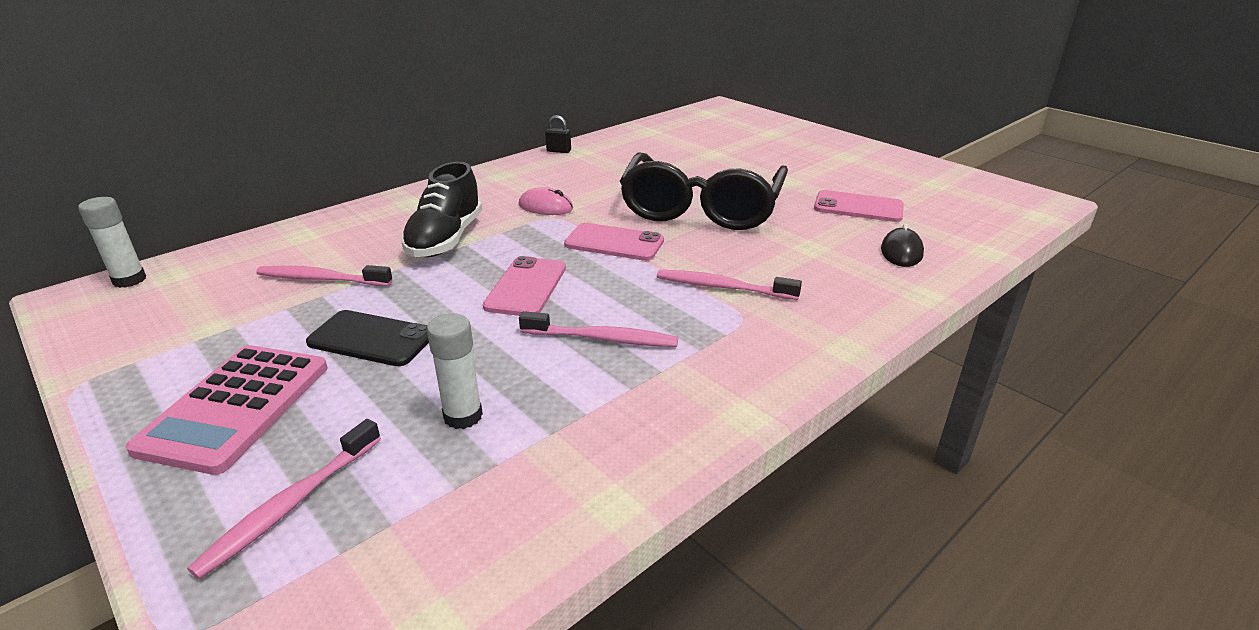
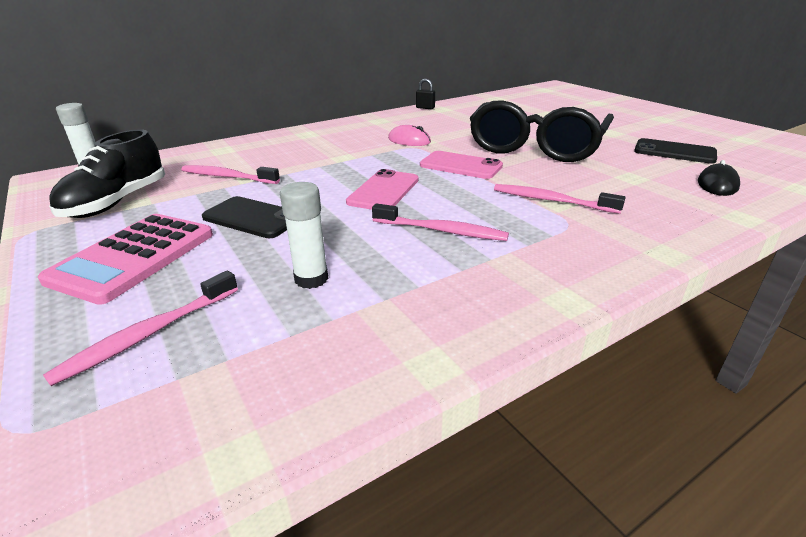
camera: 10 degrees right, 0 degrees up
(445, 239) = (327, 157): black shoe -> black shoe (117, 202)
(858, 207) = (674, 152): pink phone -> black phone

